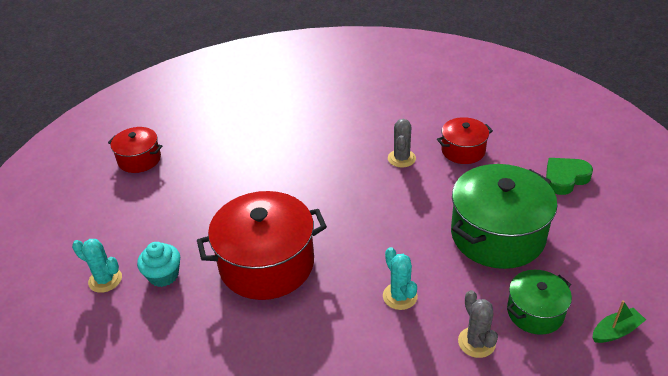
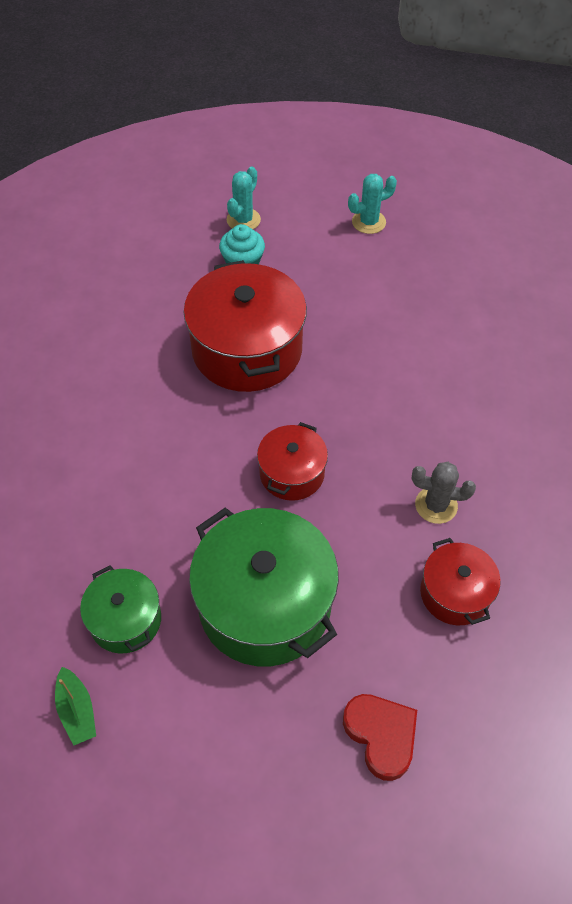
camera: 90 degrees right, 15 degrees up
(139, 159) = (437, 224): red pot -> red pot (292, 473)
(400, 296) = (177, 475): turquoise cactus -> turquoise cactus (368, 222)
(476, 342) = (95, 544): grey cactus -> none
(565, 178) = (381, 736): green heart -> red heart

